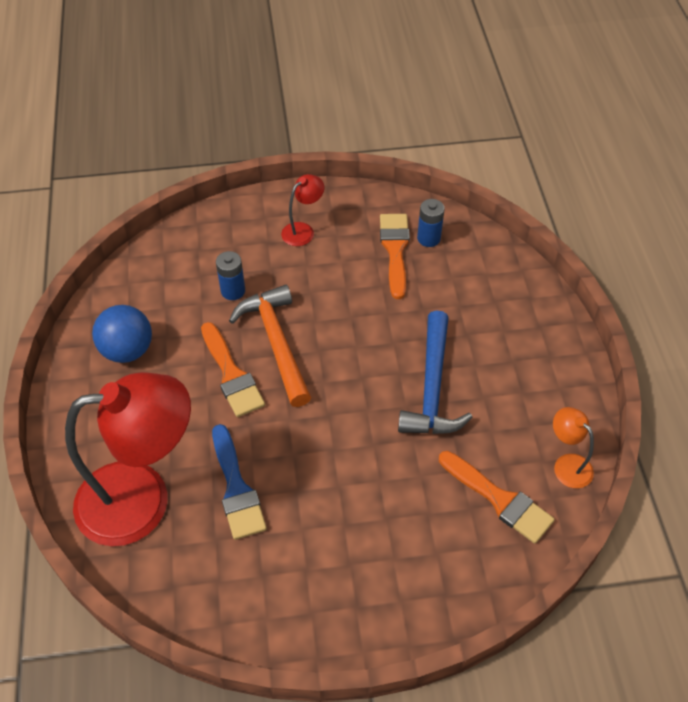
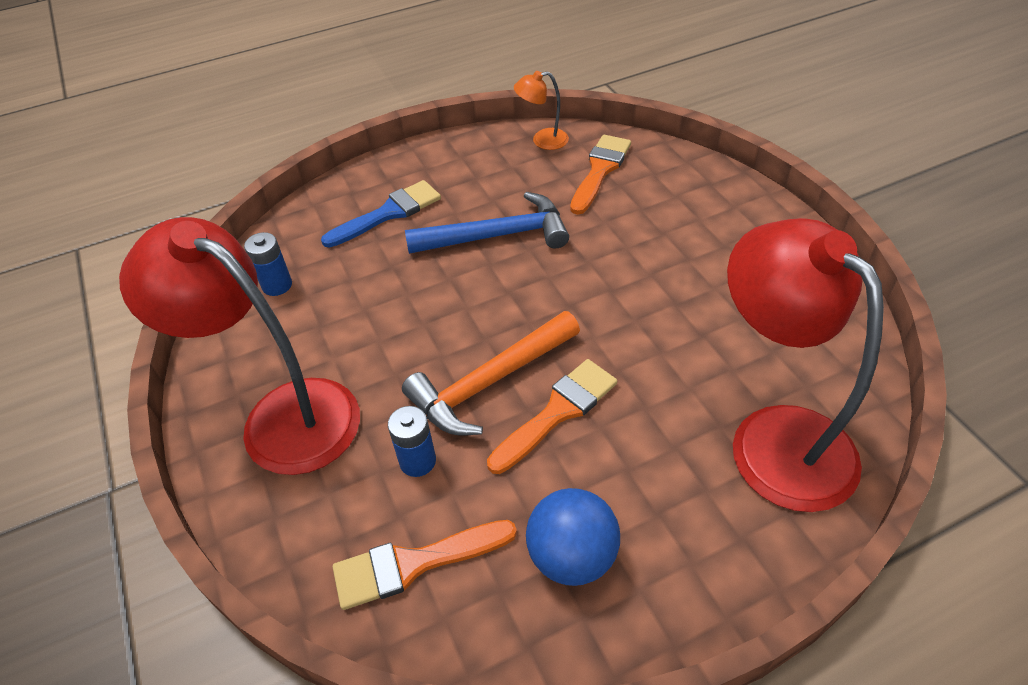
camera: 105 degrees left, 5 degrees down
(236, 488) = (704, 353): blue brush -> blue brush (388, 213)
(303, 230) = (282, 415): red lamp -> red lamp, size x2.34
(395, 250) = (303, 310): orange brush -> orange brush (414, 563)
(567, 464) = (542, 140): orange lamp -> orange lamp turned 45 degrees clockwise

